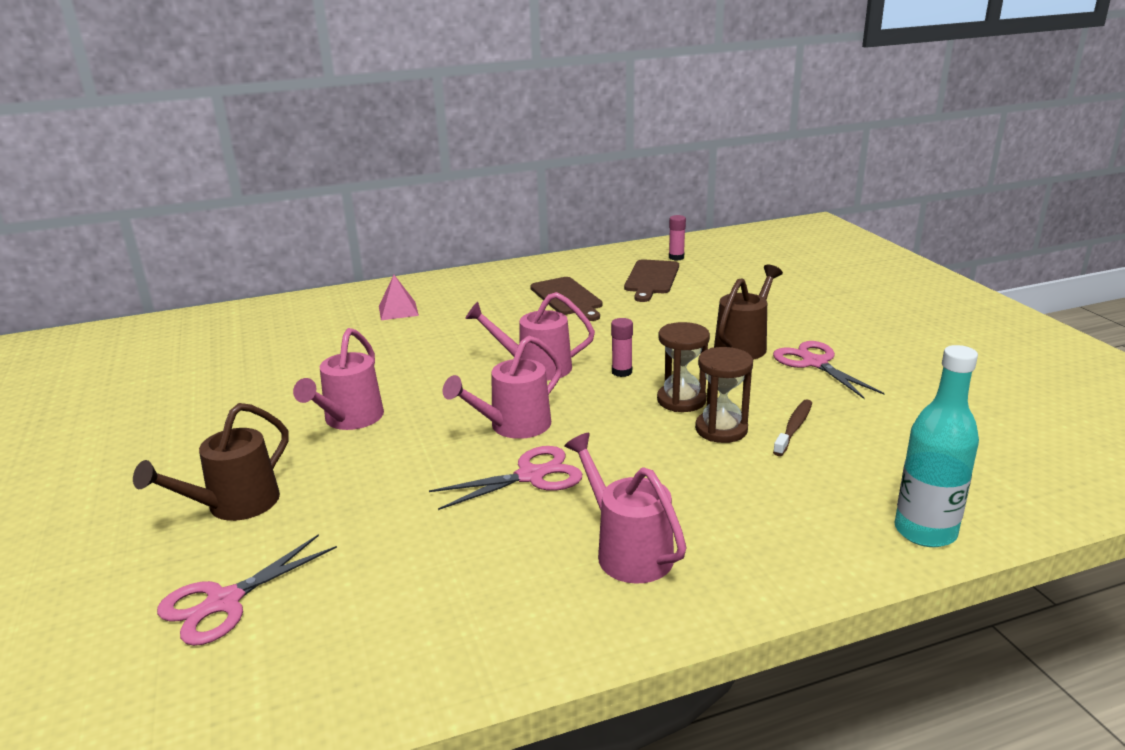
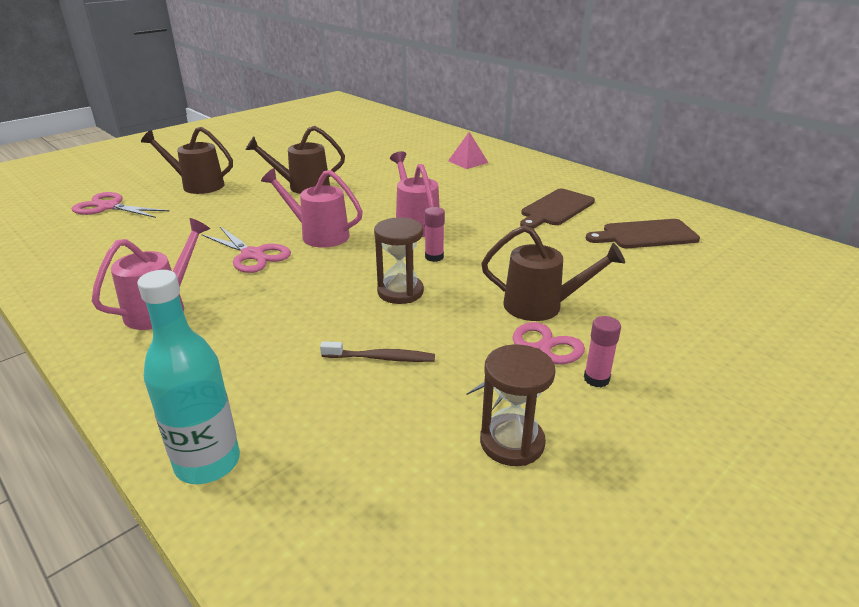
camera: 65 degrees right, 5 degrees up
(349, 420) = (302, 187): pink watering can -> brown watering can
(676, 257) = (719, 237): pink glue stick -> pink glue stick (596, 379)
(721, 429) = (357, 319): brown hourglass -> brown hourglass (512, 442)

